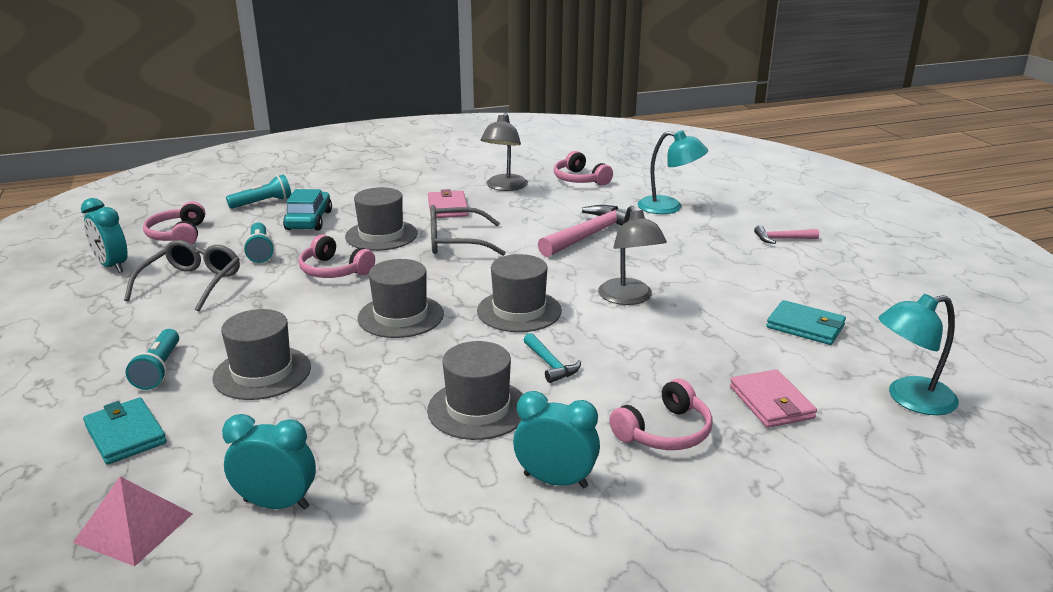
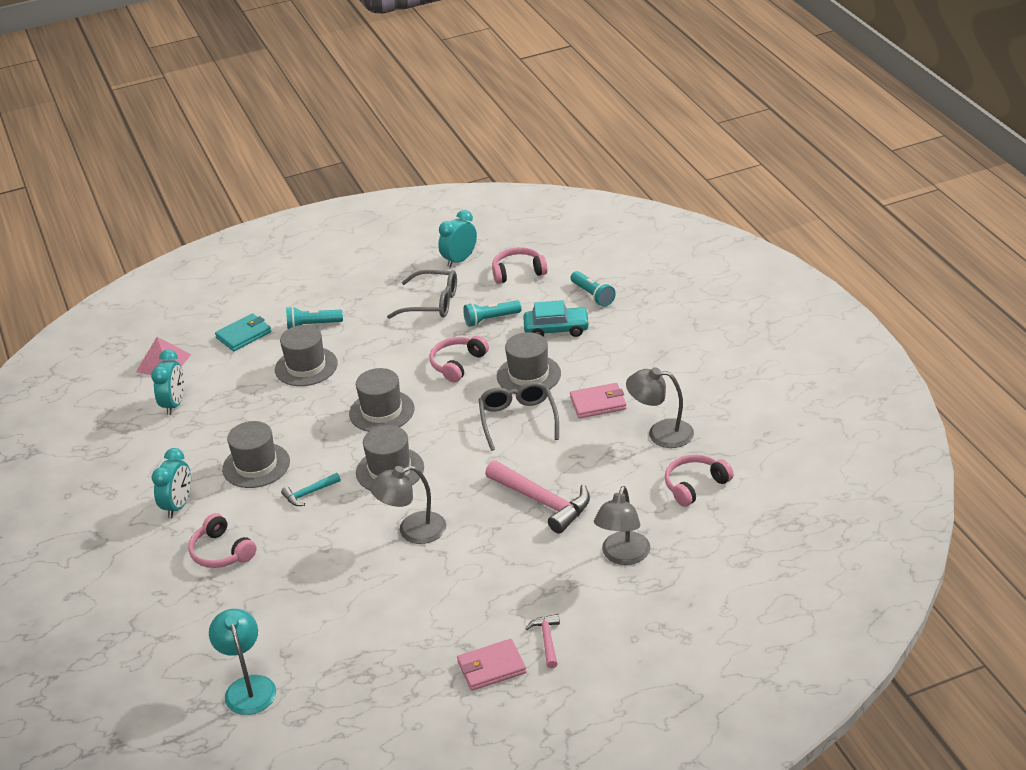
camera: 90 degrees right, 10 degrees up
(669, 207) = (623, 556): turquoise lamp -> grey lamp
(771, 403) = (250, 607): pink wallet -> pink wallet (491, 667)
(805, 326) = (362, 638): turquoise wallet -> none

